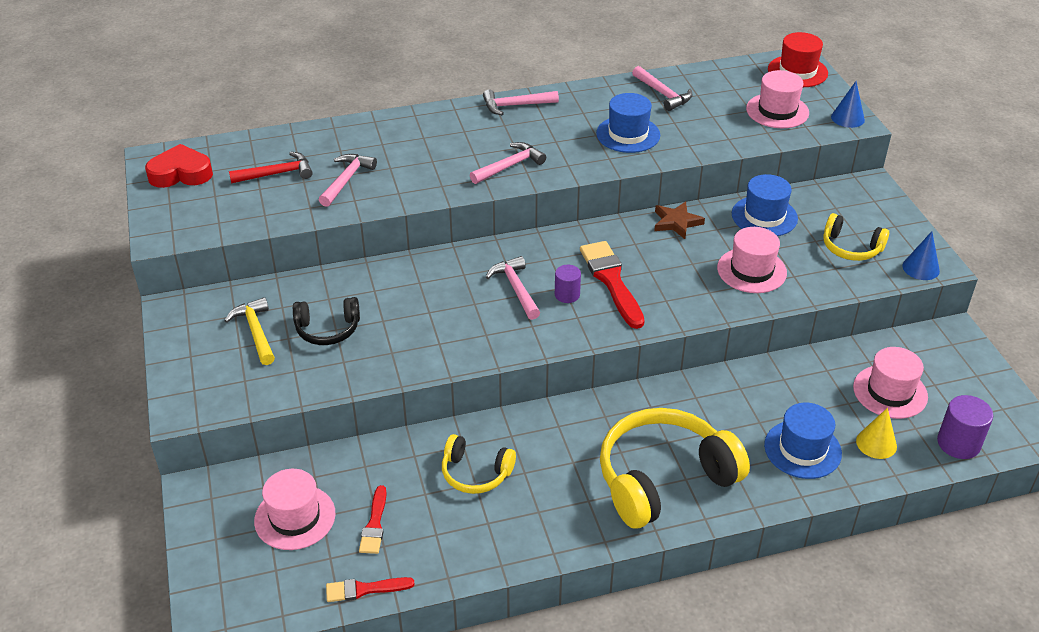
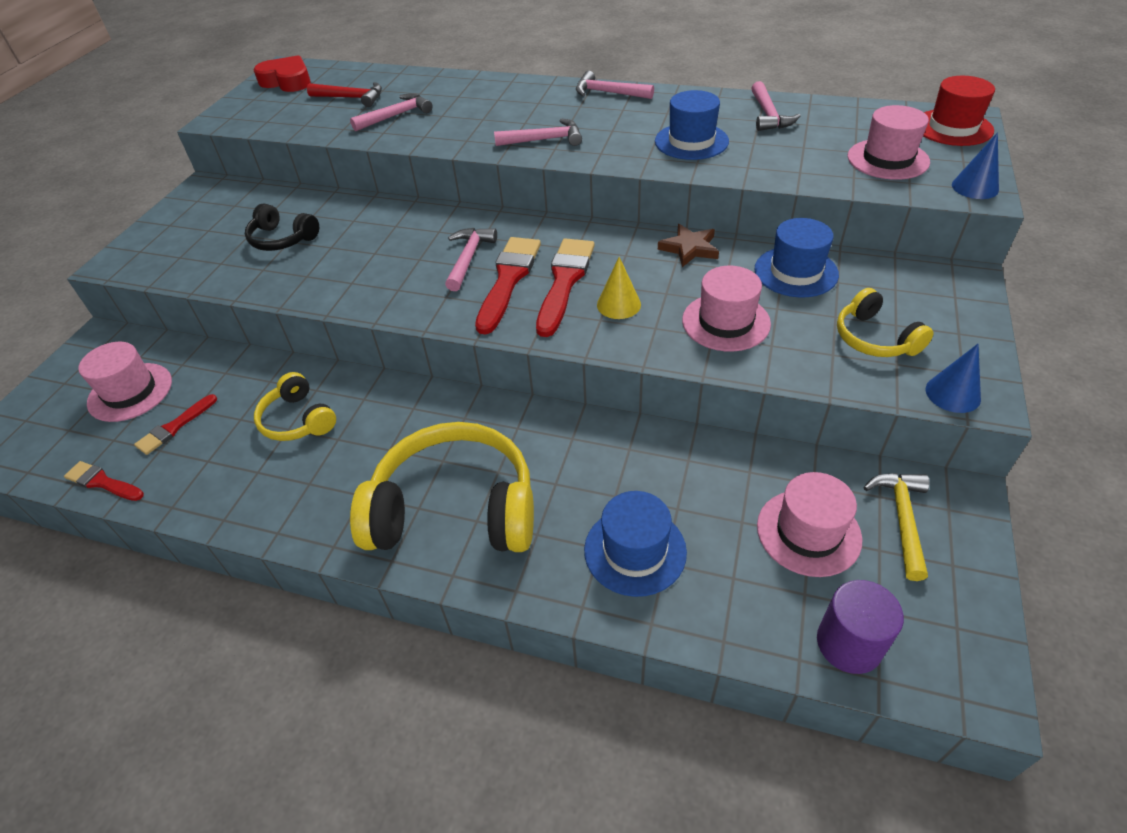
camera: 35 degrees right, 5 degrees up
(256, 332) = (232, 223): yellow hammer -> yellow hammer (901, 519)
(567, 295) = (508, 280): purple cylinder -> red brush
(876, 443) = (733, 588): yellow cone -> yellow cone (618, 304)

